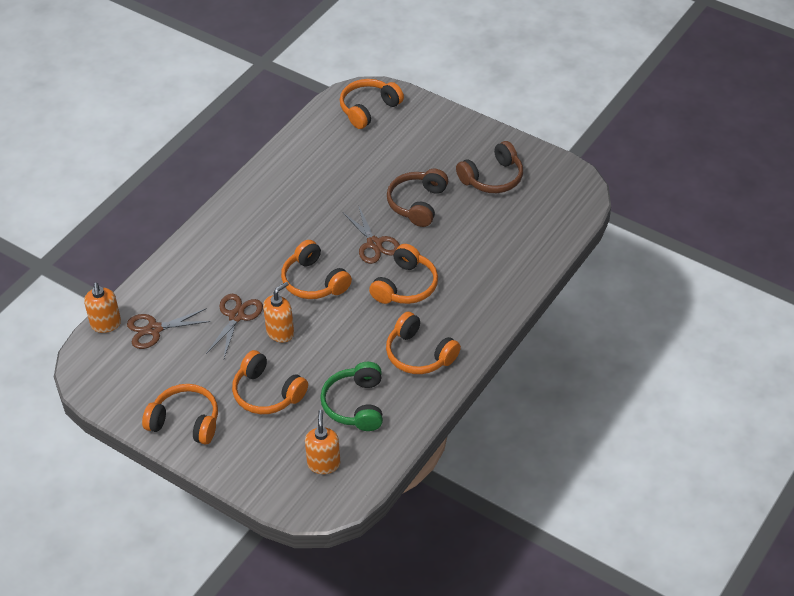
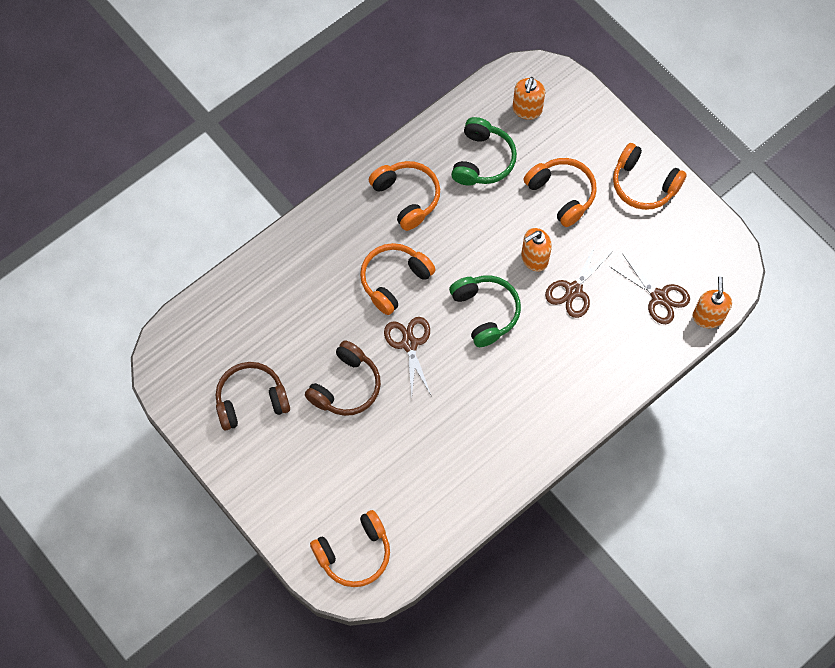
camera: 165 degrees left, 20 degrees up
(154, 329) = (659, 297): brown scissors -> brown scissors turned 45 degrees clockwise
(314, 281) = (485, 312): orange headphones -> green headphones

